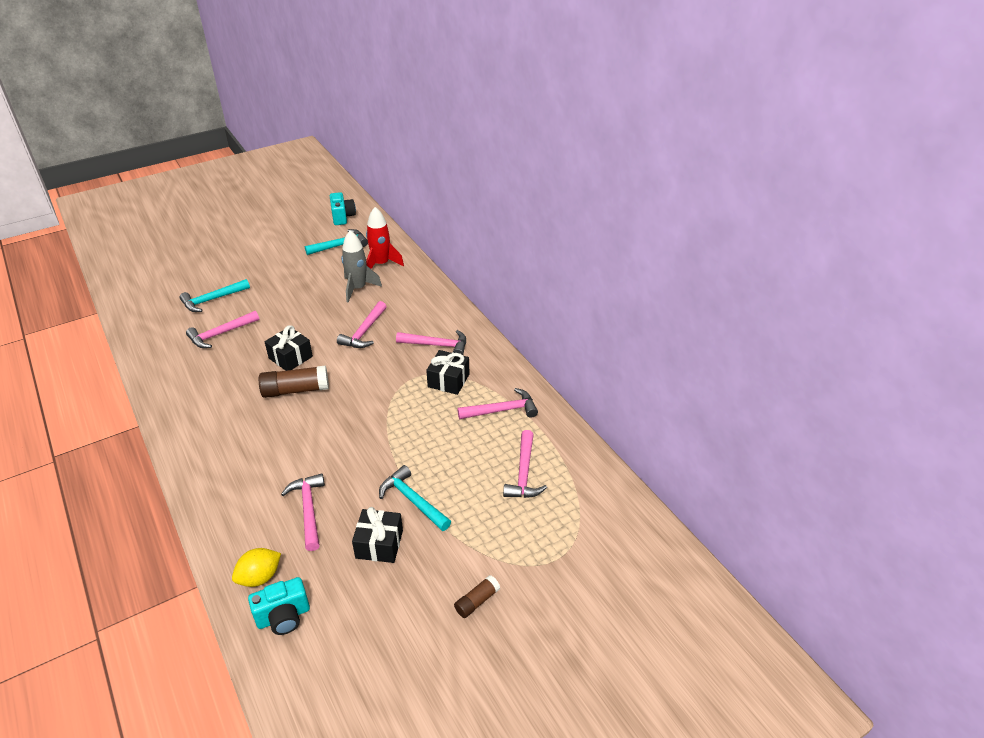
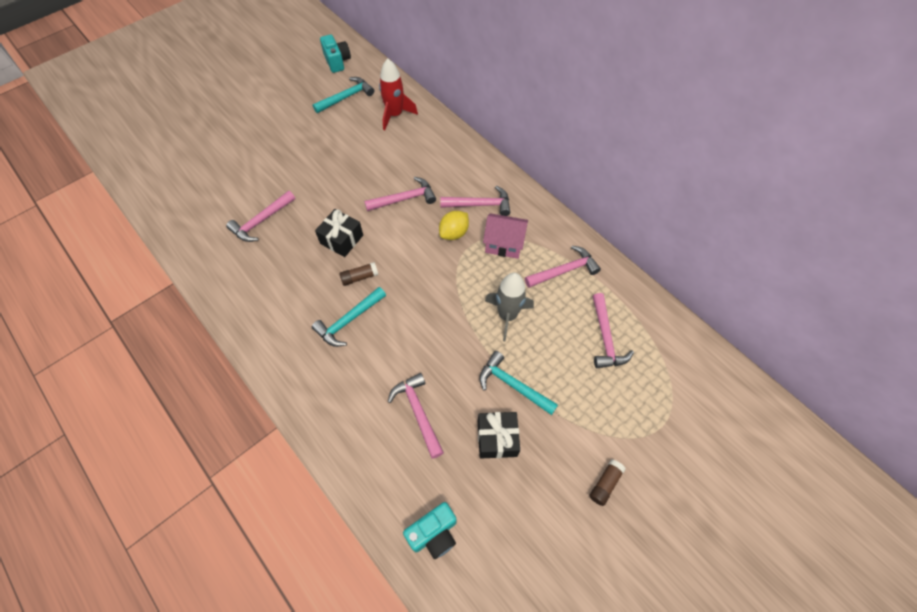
camera: 10 degrees left, 20 degrees up
(212, 300) = (238, 181): turquoise hammer -> turquoise hammer (348, 321)
(260, 577) = (397, 495): yellow lemon -> yellow lemon (454, 233)
(295, 390) = (359, 277): brown glue stick -> brown glue stick, size x0.56
(358, 288) = (381, 147): grey rocket -> grey rocket (507, 315)
(364, 332) = (404, 199): pink hammer -> pink hammer turned 120 degrees counterclockwise
(448, 380) = (504, 244): black gift -> pink house

